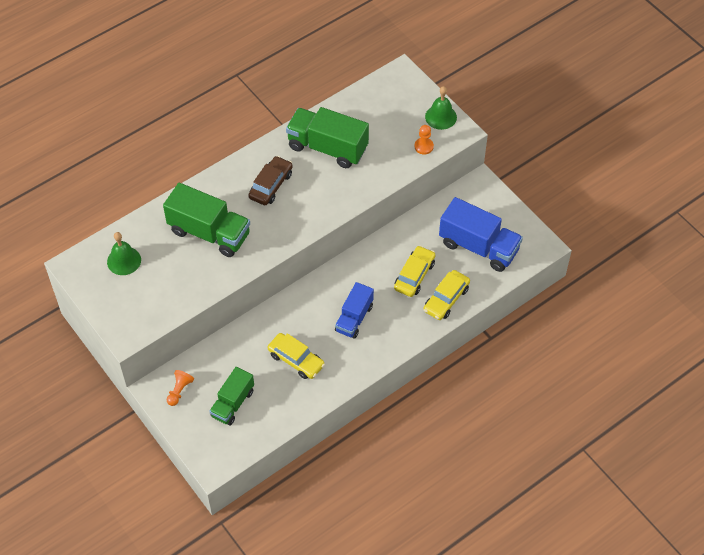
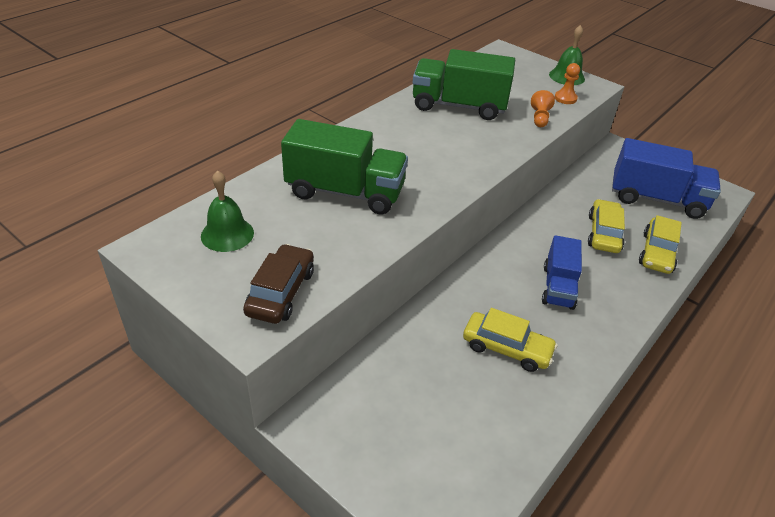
camera: 15 degrees left, 15 degrees down
(179, 391) = (345, 419): orange pawn -> orange pawn (540, 118)
(232, 403) = (438, 426): green truck -> none
(271, 185) = (407, 141): brown car -> brown car (281, 292)

